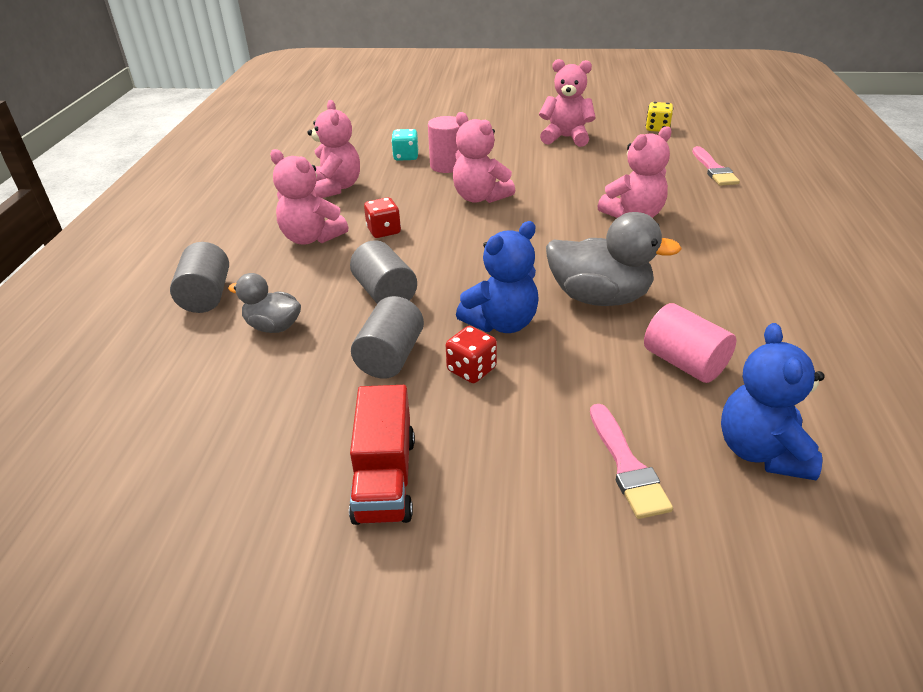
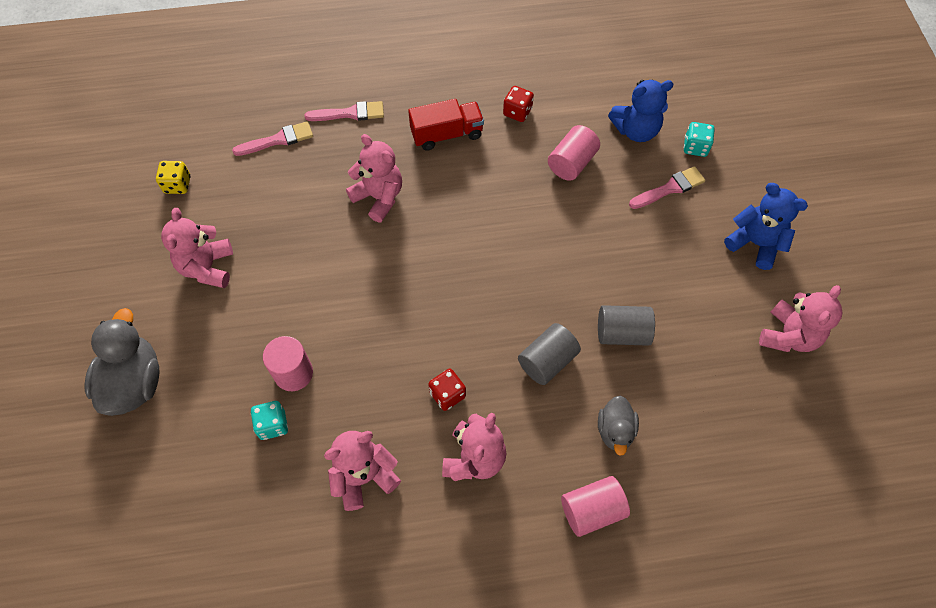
camera: 105 degrees left, 25 degrees up
(206, 296) = (592, 510): grey cylinder -> pink cylinder
(385, 478) = (726, 303): red truck -> red truck (447, 134)
(471, 370) = (618, 279): red dice -> red dice (517, 112)
(480, 197) = (364, 325): pink teddy bear -> pink teddy bear (788, 335)
(501, 323) = (561, 270): blue teddy bear -> blue teddy bear (755, 243)
(599, 297) = (512, 213): grey duck -> grey duck (134, 382)
(726, 530) = (695, 147): none -> turquoise dice
(757, 207) = (350, 113): none -> pink brush

